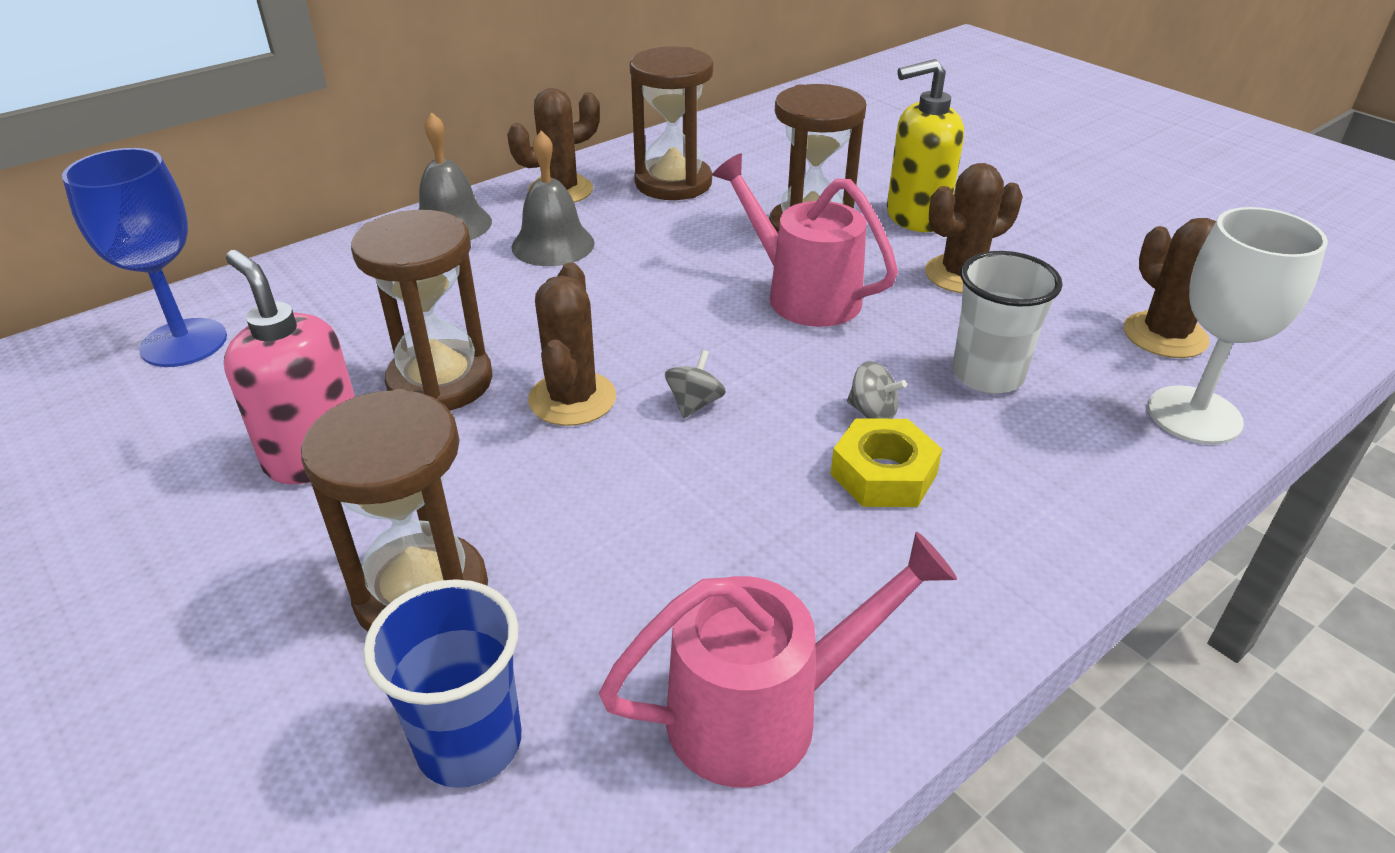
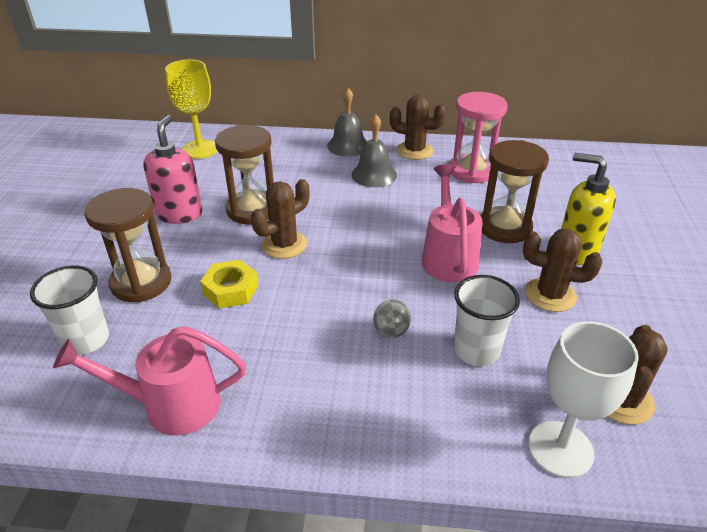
camera: 45 degrees right, 0 degrees up
(184, 343) = (200, 149): blue goblet -> yellow goblet
(469, 743) = (86, 340): blue cup -> white cup
(673, 183) = (472, 171): brown hourglass -> pink hourglass
(694, 403) = (325, 276): grey spinning top -> none
(765, 711) = (170, 405): pink watering can -> pink watering can turned 150 degrees clockwise
(883, 474) = (352, 357): yellow nut -> yellow nut (231, 290)

